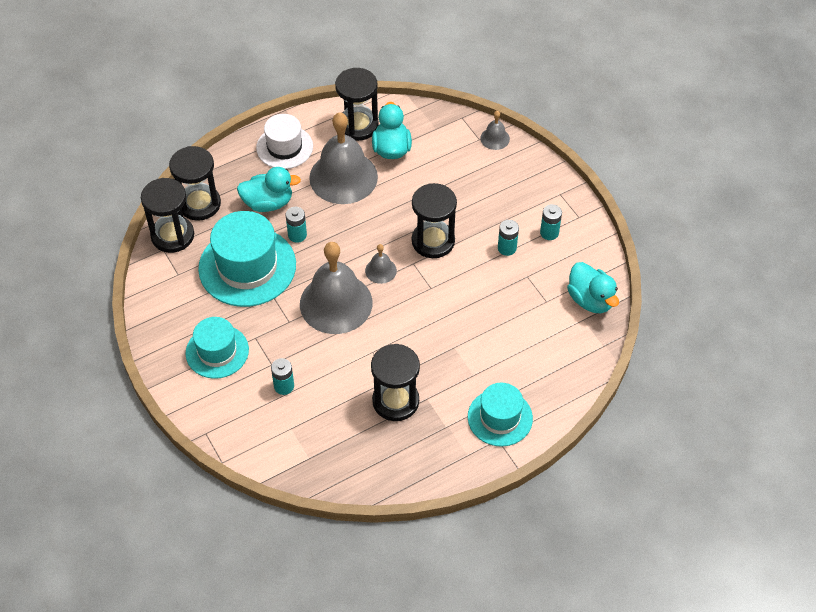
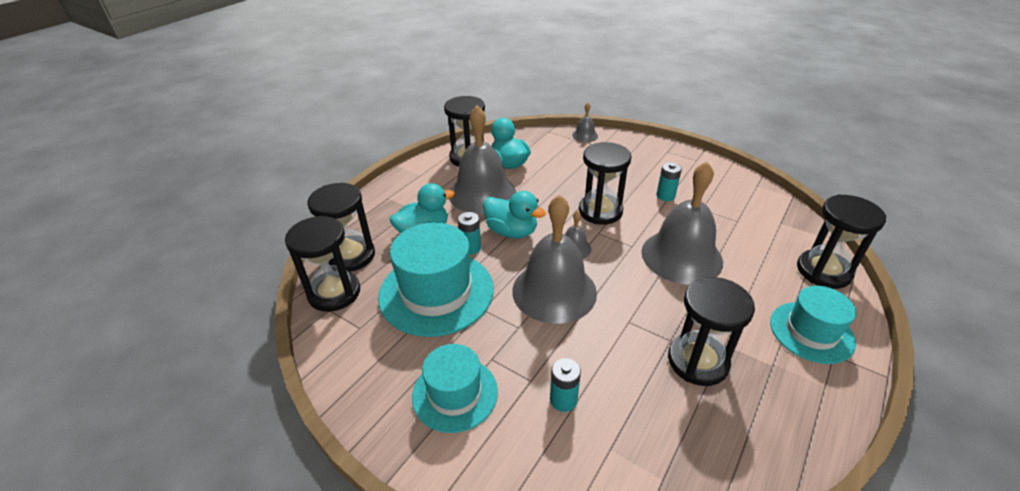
camera: 25 degrees left, 15 degrees down
(284, 147) = (412, 189): white hat -> none
(463, 315) = (681, 256): none -> grey bell
(549, 233) = (686, 176): turquoise battery -> none
(566, 377) = (823, 271): none -> black hourglass
(590, 300) = (769, 207): turquoise duck -> turquoise duck (512, 231)

